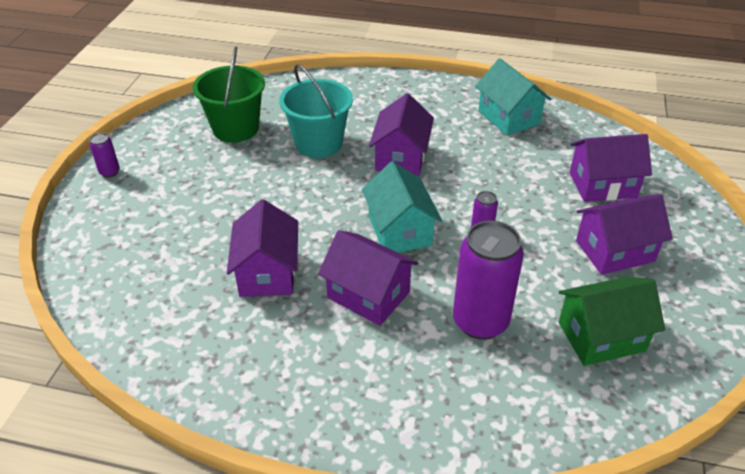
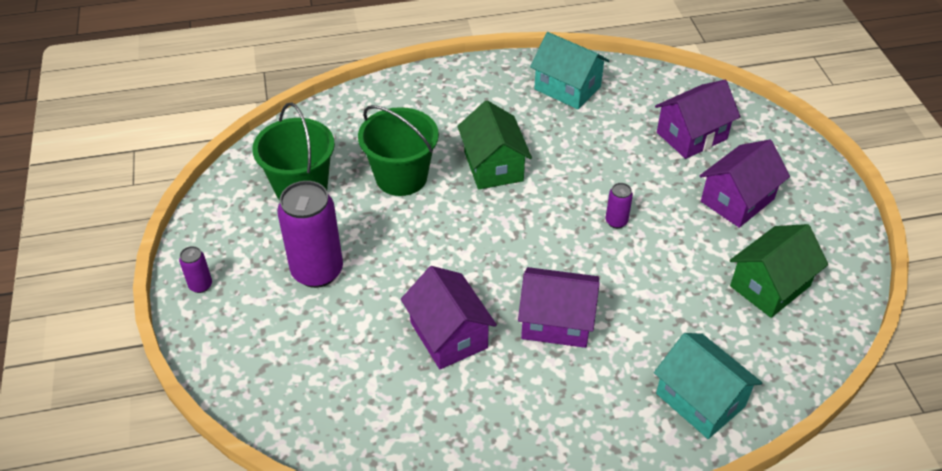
camera: 25 degrees left, 5 degrees up
(319, 143) = (401, 177): turquoise bucket -> green bucket
(400, 231) = (542, 246): turquoise house -> turquoise house (700, 400)
(401, 157) = (493, 166): purple house -> green house
(480, 322) = (667, 310): purple can -> purple can (317, 271)

